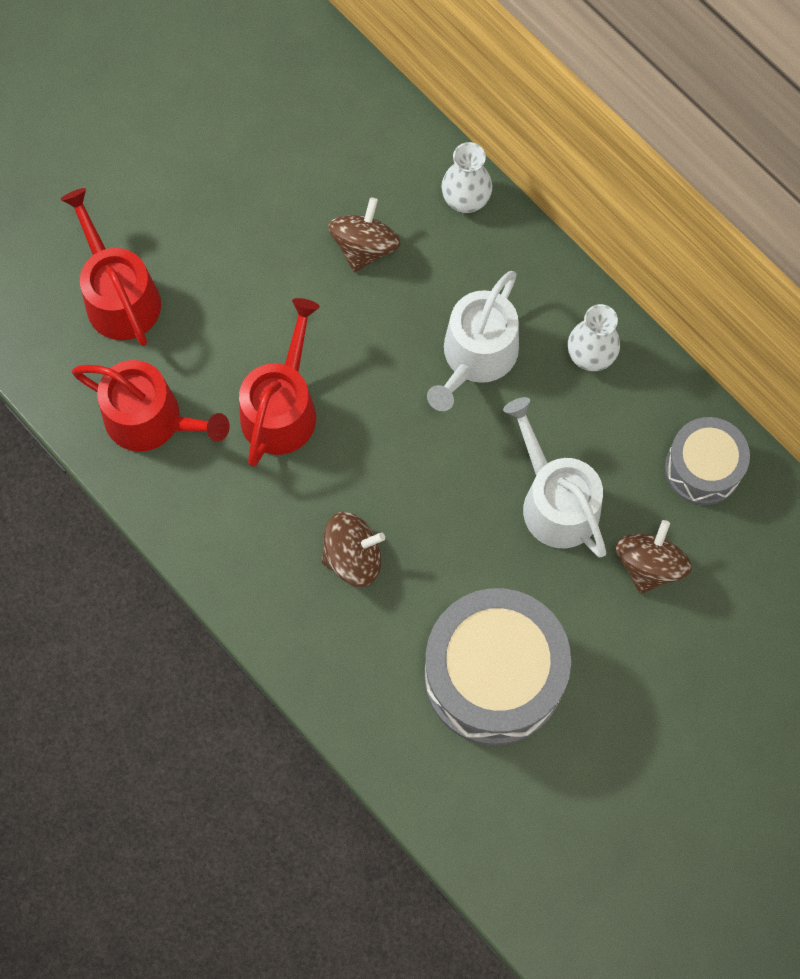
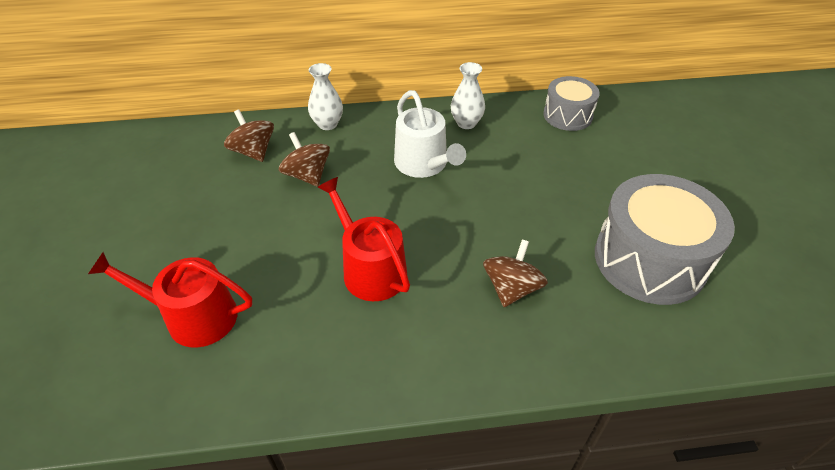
camera: 55 degrees left, 25 degrees down
(152, 419) = (304, 351): red watering can -> none
(555, 501) = (544, 176): white watering can -> none
(649, 565) = (613, 159): brown spinning top -> brown spinning top (253, 151)

